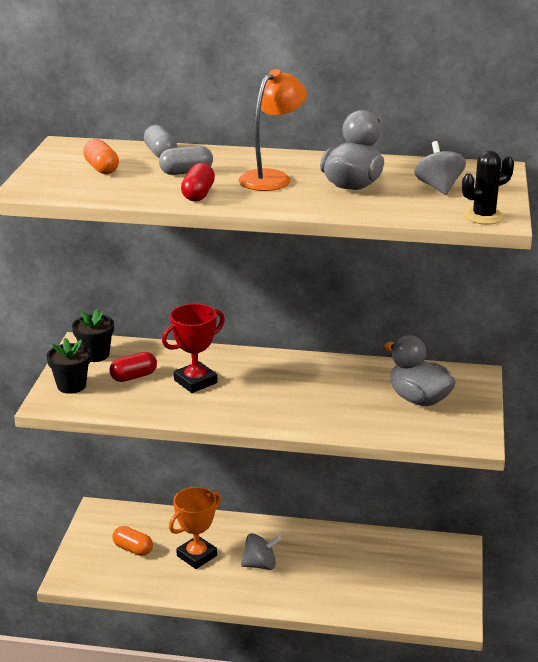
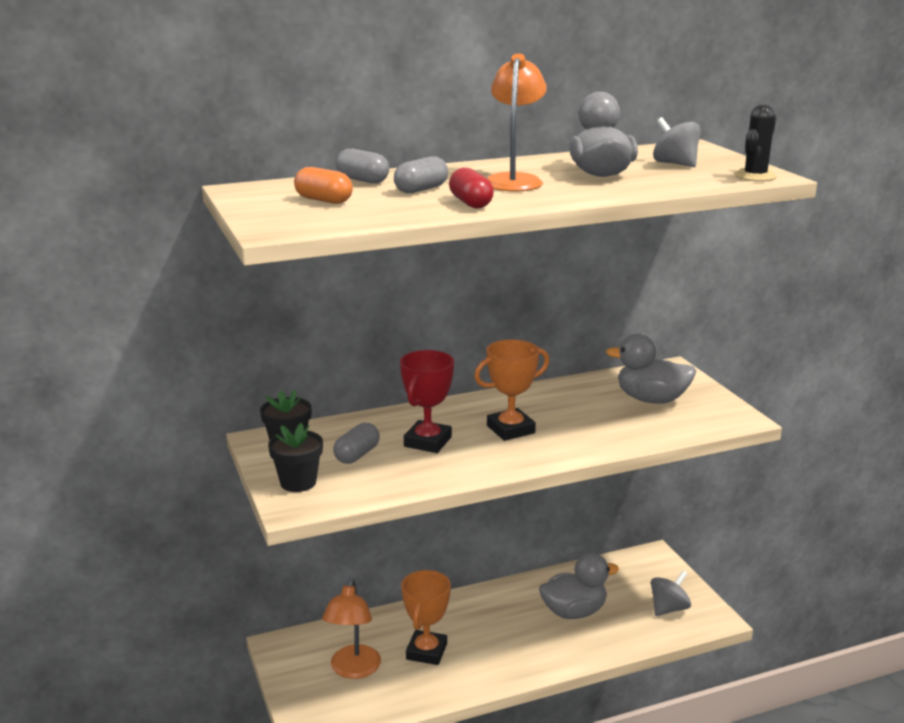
camera: 30 degrees left, 5 degrees down
(133, 376) = (357, 455): red capsule -> grey capsule
(133, 549) = (353, 670): orange capsule -> orange lamp
(260, 565) = (497, 636): grey spinning top -> grey spinning top (668, 608)
(269, 390) = (510, 429): none -> orange trophy
(340, 568) = (574, 612): none -> grey duck

